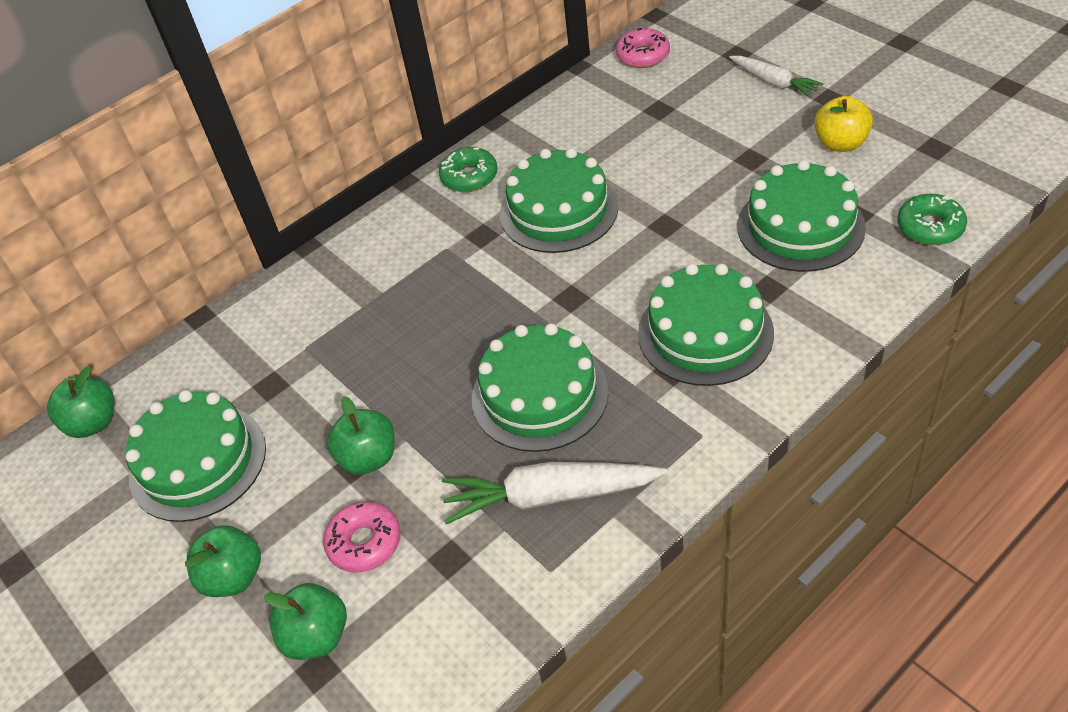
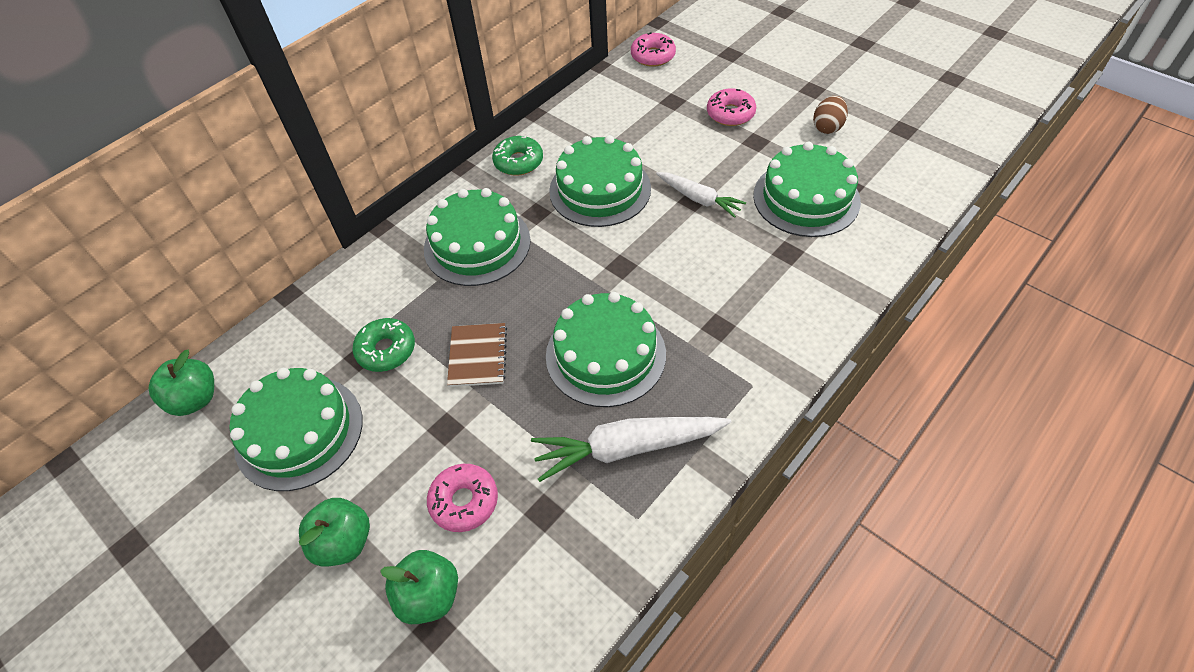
camera: 10 degrees left, 5 degrees up
(368, 458) = (459, 420): green apple -> none
(397, 390) = (478, 356): none -> brown notebook
(705, 333) = (741, 293): green cake -> green cake (477, 244)
(725, 125) = (730, 114): none -> pink donut
(774, 82) = (764, 77): white carrot -> white carrot (699, 199)
(840, 143) = (827, 127): yellow apple -> brown egg
(930, 227) = (911, 196): green donut -> green donut (386, 350)

